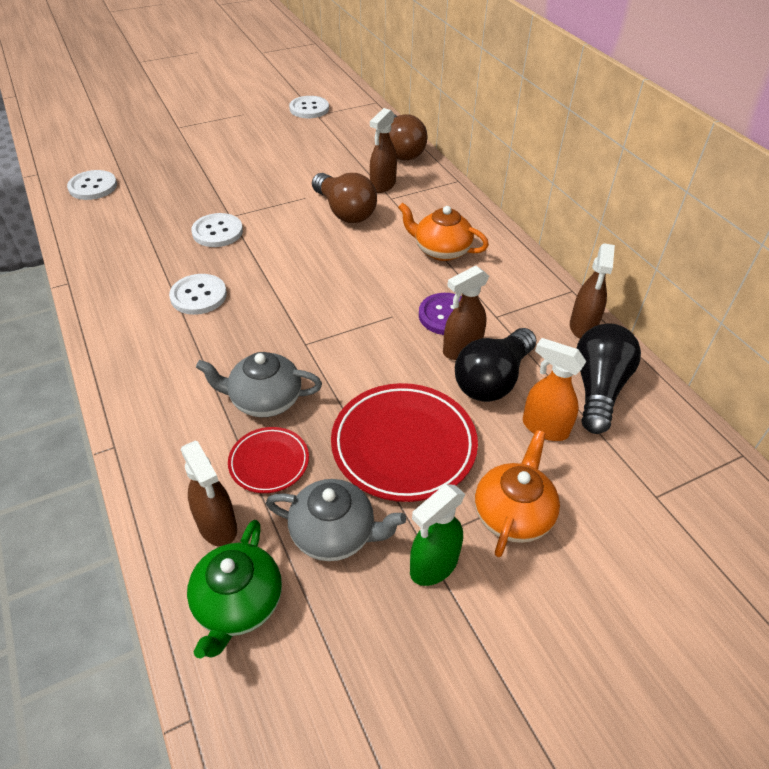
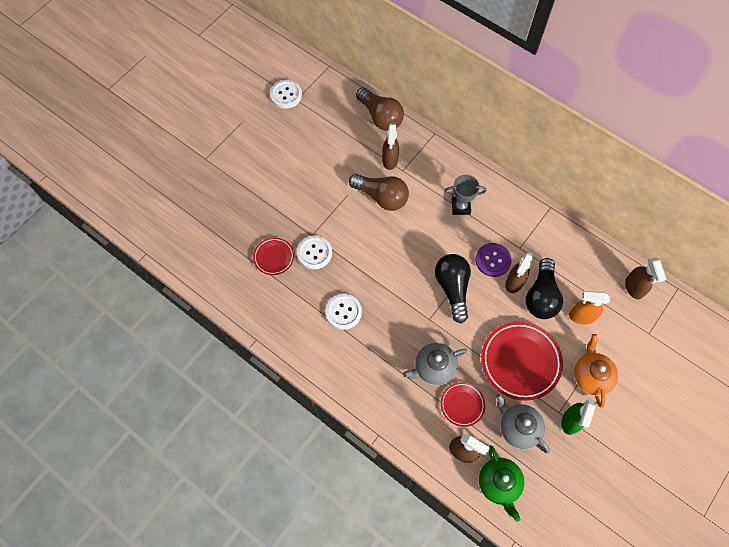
camera: 25 degrees left, 20 degrees up
(93, 187) = (197, 248): white button -> none
(167, 220) = (274, 257): none -> red plate
(334, 533) = (518, 428): grey teapot -> grey teapot turned 120 degrees counterclockwise
(441, 250) = (460, 206): orange teapot -> grey trophy
(582, 327) = (569, 234): brown spray bottle -> brown spray bottle (634, 288)
(598, 389) = (595, 277): black light bulb -> black light bulb (452, 288)

